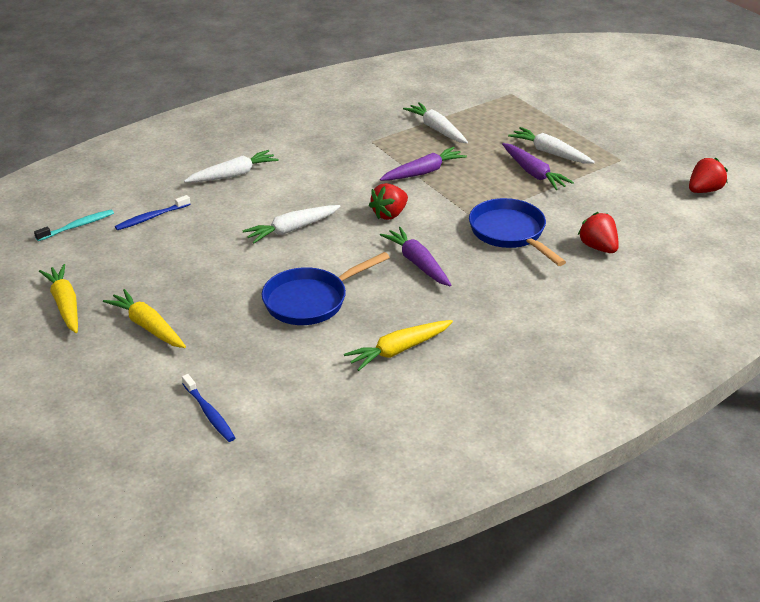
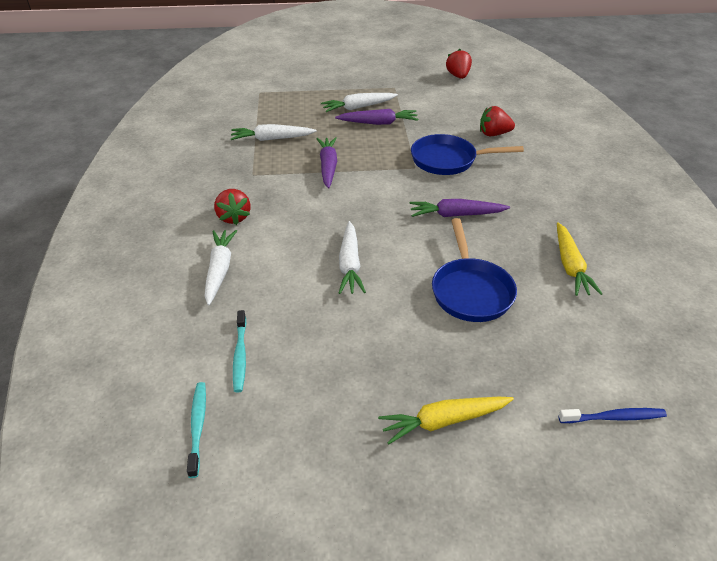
camera: 60 degrees left, 5 degrees up
(65, 304) = (354, 487): yellow carrot -> none
(151, 217) = (240, 355): blue toothbrush -> turquoise toothbrush
(389, 214) = (374, 204): red strawberry -> red strawberry (234, 217)

